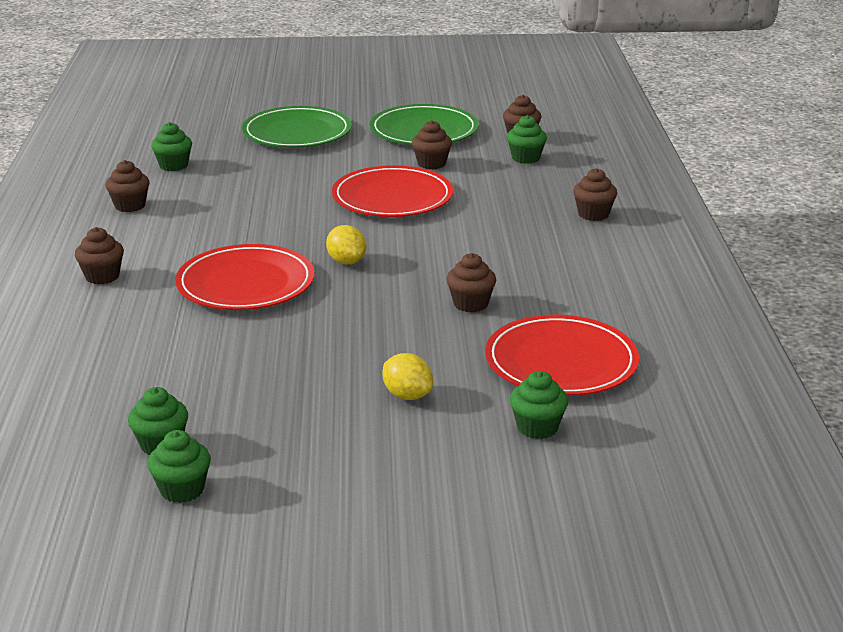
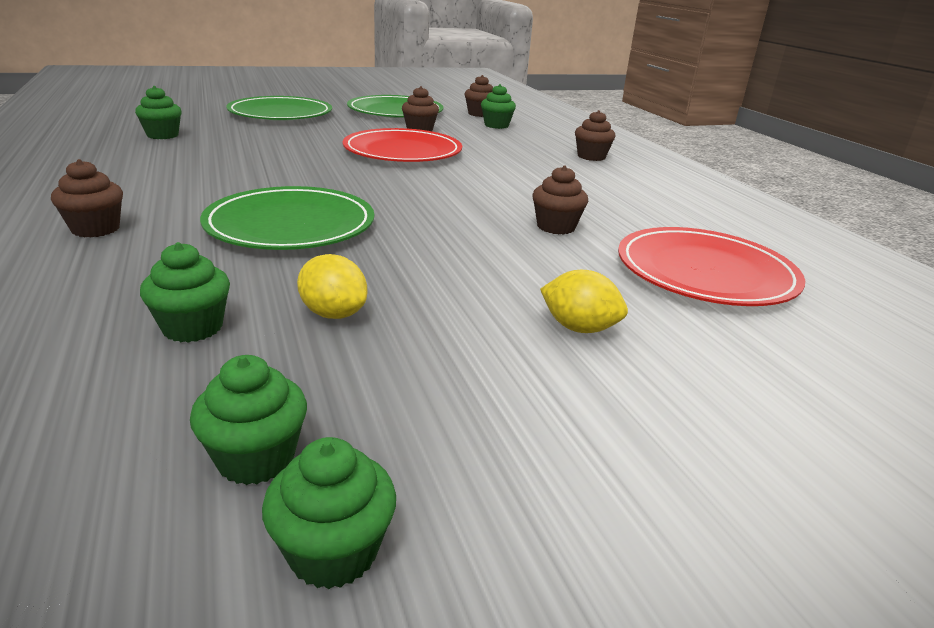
camera: 20 degrees left, 0 degrees up
(130, 206) = (119, 165): brown cupcake -> none
(245, 283) = (290, 225): red plate -> green plate
(346, 261) = (395, 199): yellow lemon -> yellow lemon (333, 314)
(537, 427) = (768, 348): green cupcake -> green cupcake (193, 327)

